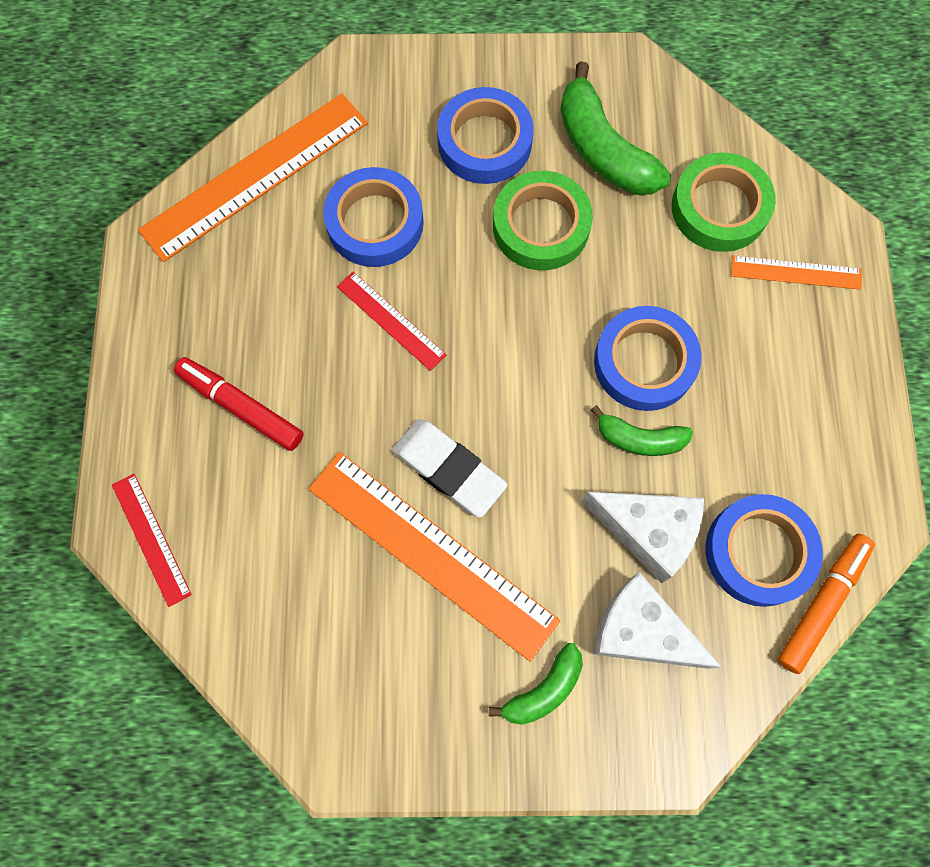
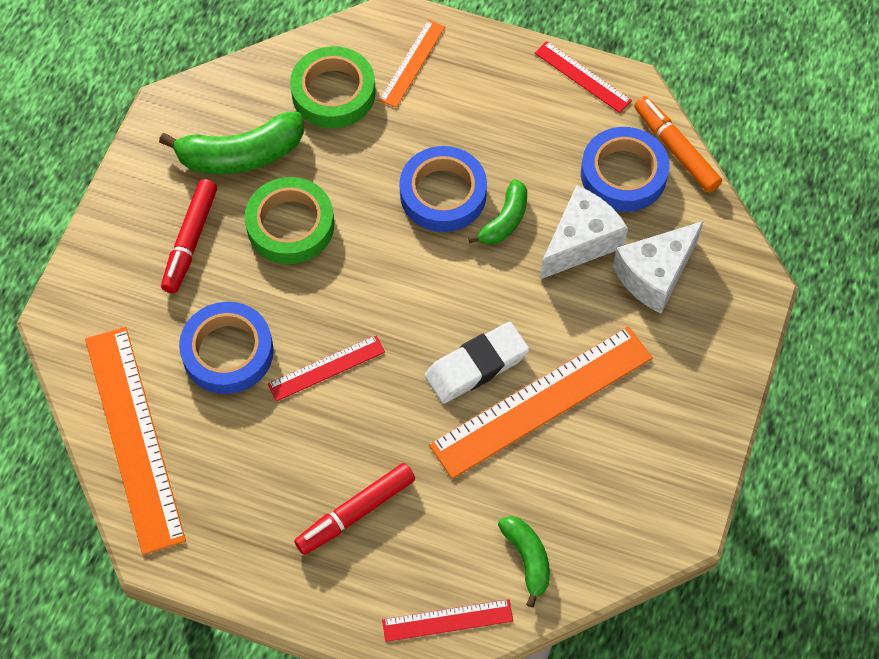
camera: 70 degrees left, 10 degrees down
(484, 142) = (190, 241): blue tape -> red marker
(543, 689) = (676, 356): green banana -> green banana (527, 559)
(870, 462) = (582, 77): none -> red ruler

